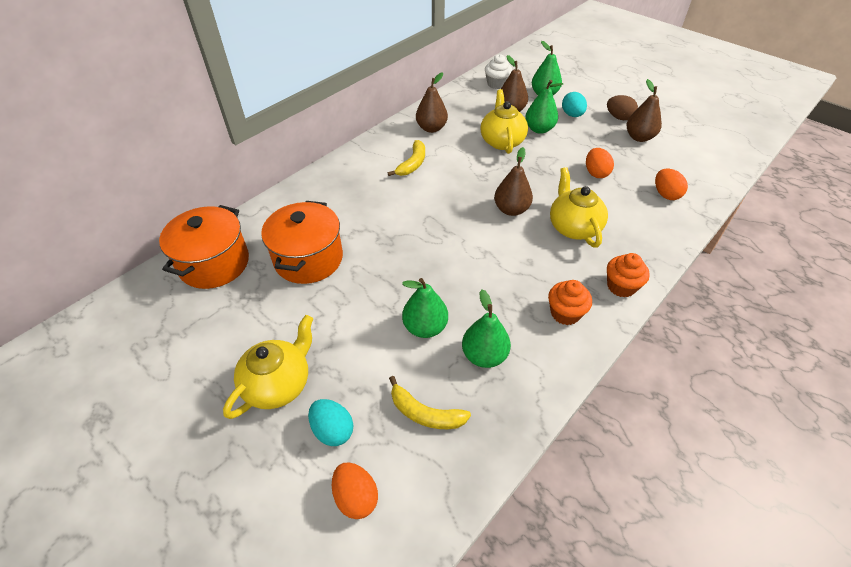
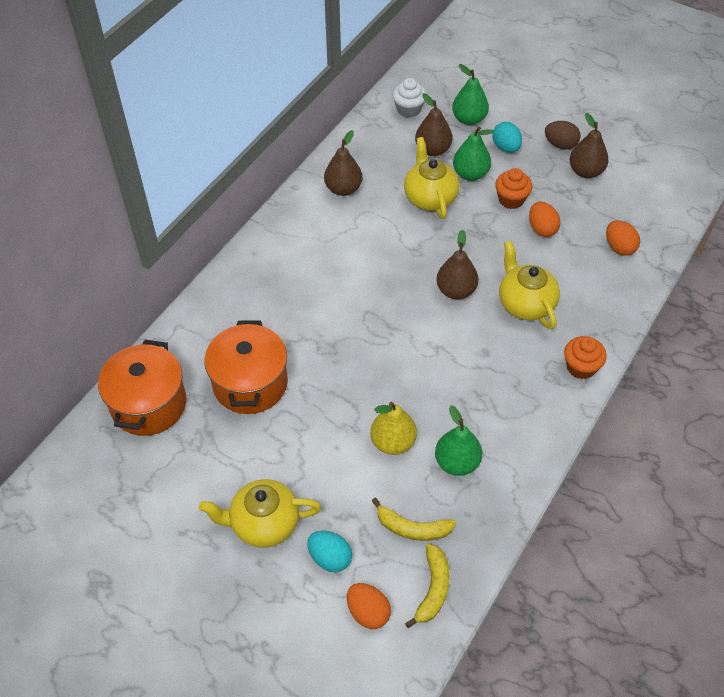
camera: 10 degrees left, 5 degrees up
(278, 384) = (264, 523): yellow teapot -> yellow teapot turned 120 degrees counterclockwise
(412, 164) = (333, 244): yellow banana -> yellow banana (432, 589)
(425, 327) = (393, 442): green pear -> yellow pear
(565, 313) = (529, 405): orange cupcake -> orange cupcake (511, 199)

